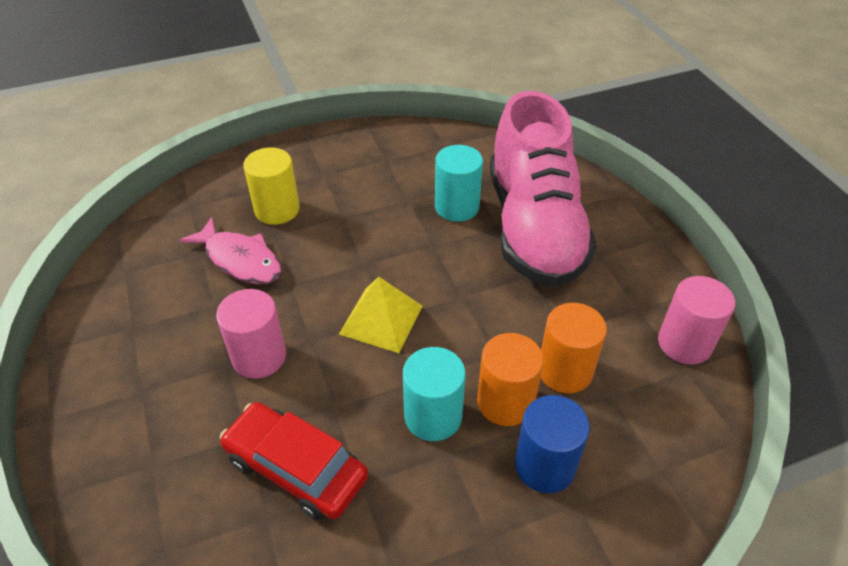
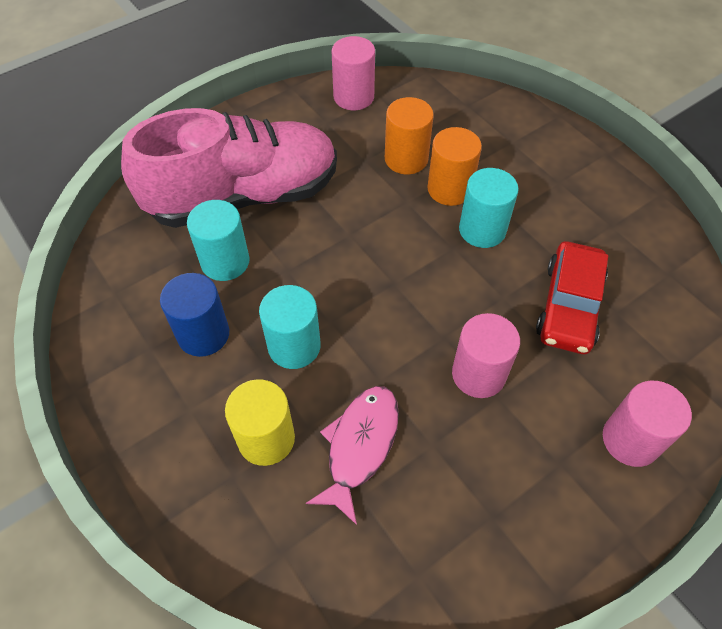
camera: 105 degrees left, 10 degrees up
(124, 461) = (630, 440): none -> pink cylinder
(350, 236) = (294, 346): none -> turquoise cylinder
(381, 319) = (398, 288): yellow pyramid -> none
(545, 465) = (492, 161): blue cylinder -> blue cylinder (203, 334)

